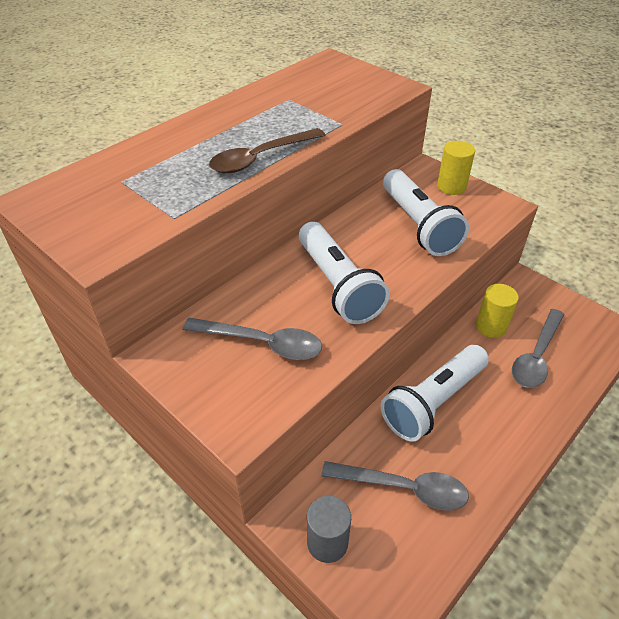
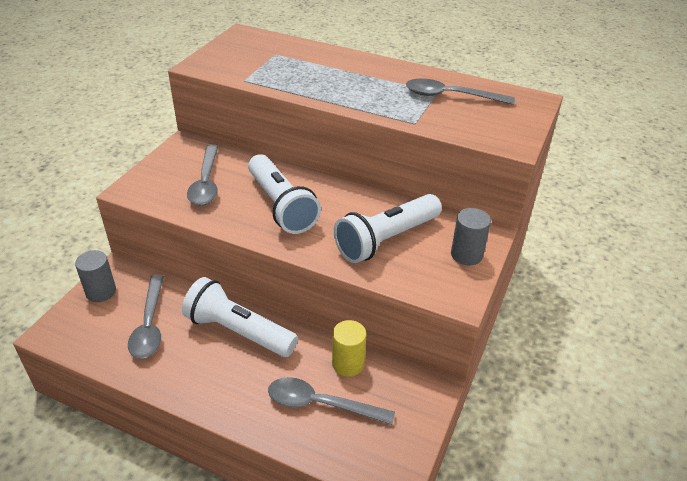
camera: 70 degrees right, 5 degrees down
(261, 158) = (335, 96): brown spoon -> none
(301, 94) = (450, 96): none -> grey spoon
(337, 285) = (281, 206): white flashlight -> white flashlight turned 75 degrees counterclockwise
(451, 186) = (466, 254): yellow cylinder -> grey cylinder

